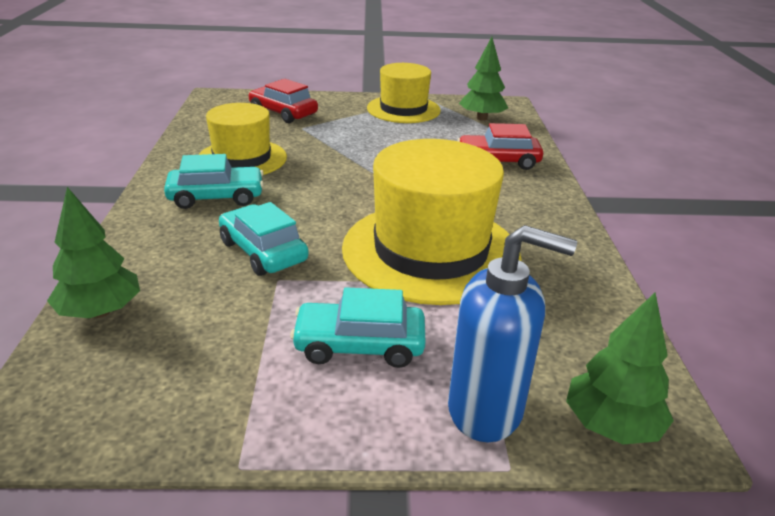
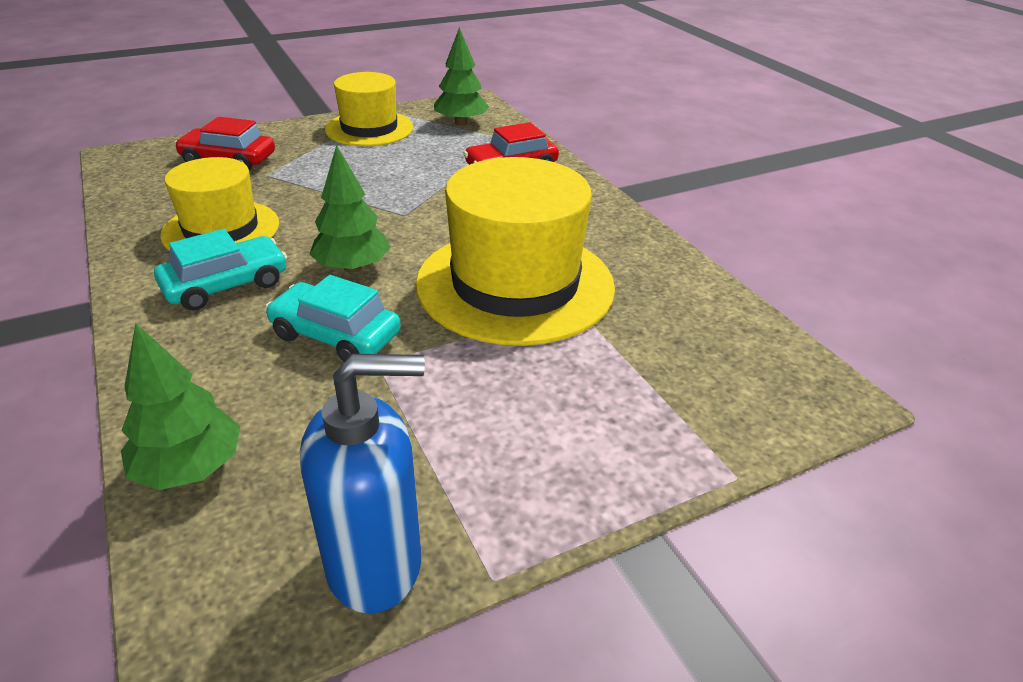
camera: 25 degrees left, 5 degrees up
(359, 345) = (518, 407): turquoise car -> none
(486, 410) = (679, 429): blue soap dispenser -> blue soap dispenser (376, 564)
(611, 426) = (788, 406): green tree -> green tree (352, 267)

